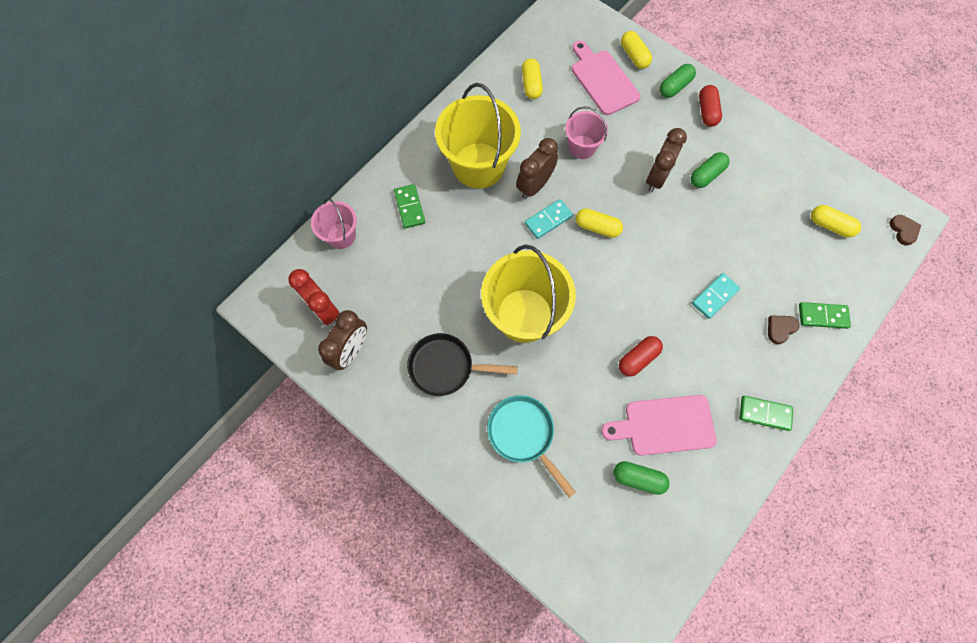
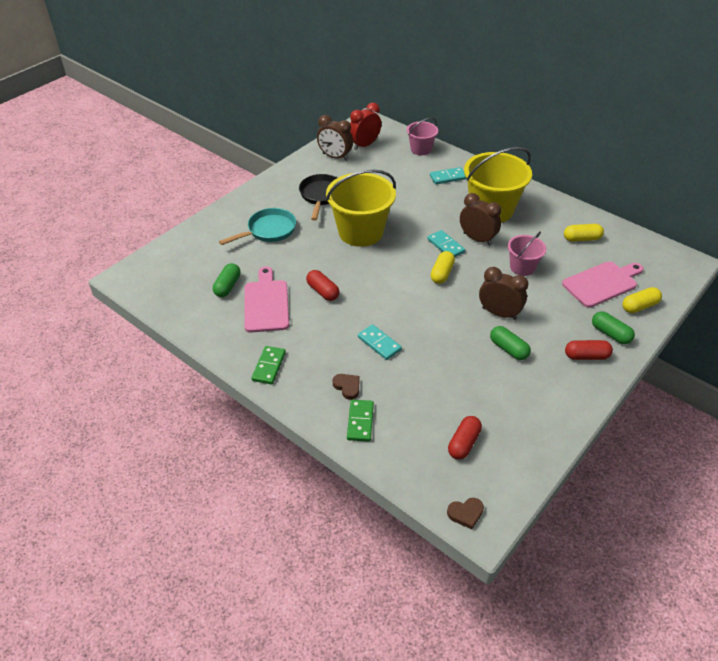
camera: 90 degrees right, 25 degrees down
(409, 207) = (448, 177): green domino -> turquoise domino
(830, 225) = (464, 443): yellow capsule -> red capsule

